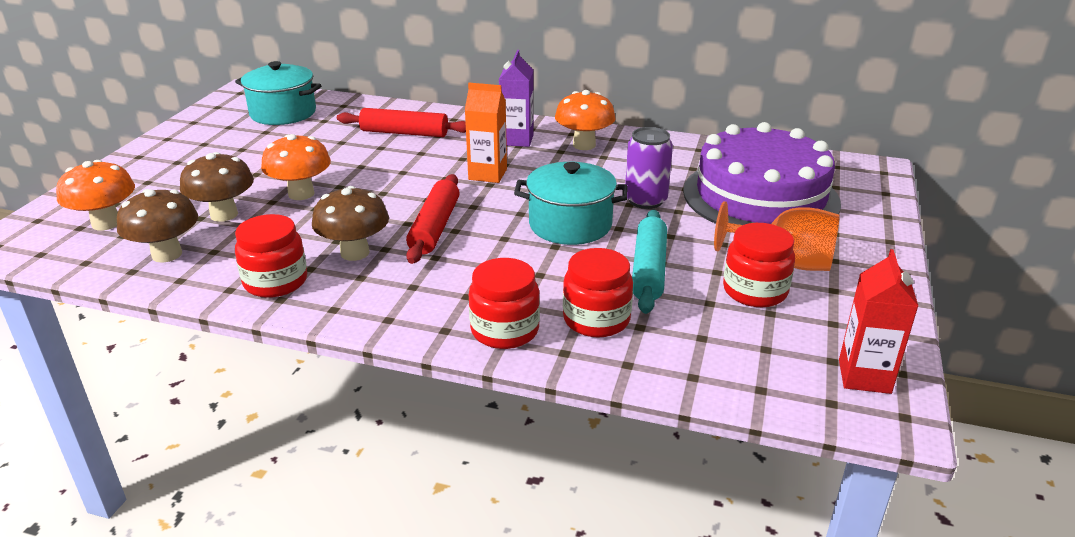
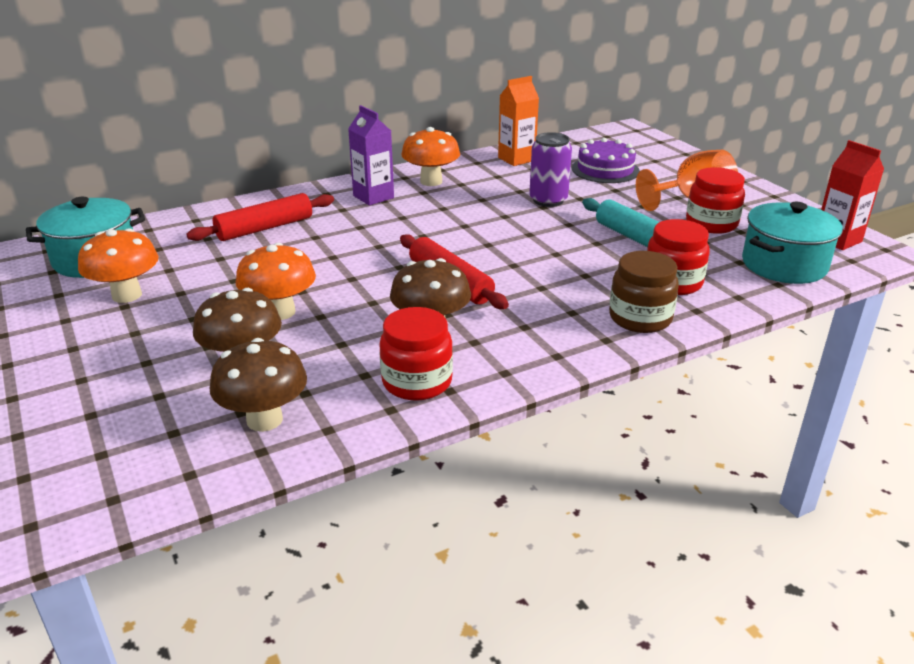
camera: 45 degrees left, 0 degrees up
(106, 223) = (126, 434): orange mushroom -> orange mushroom (127, 295)
(487, 174) = (406, 229): orange carton -> orange carton (516, 159)
(505, 330) = (640, 318): red jar -> brown jar
(570, 225) = (536, 236): turquoise pot -> turquoise pot (784, 265)
(760, 196) = (605, 170): purple cake -> purple cake, size x0.52

